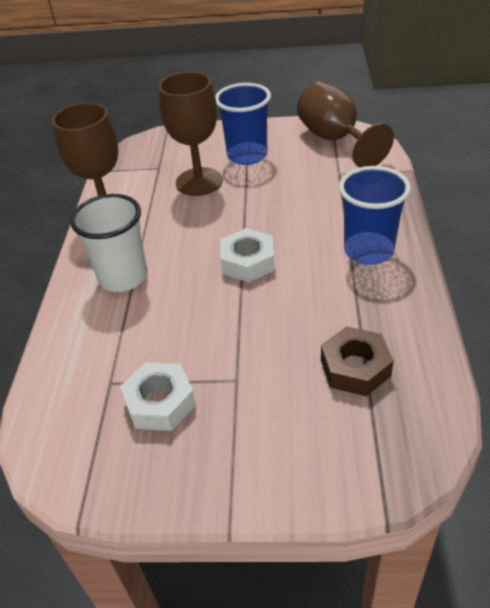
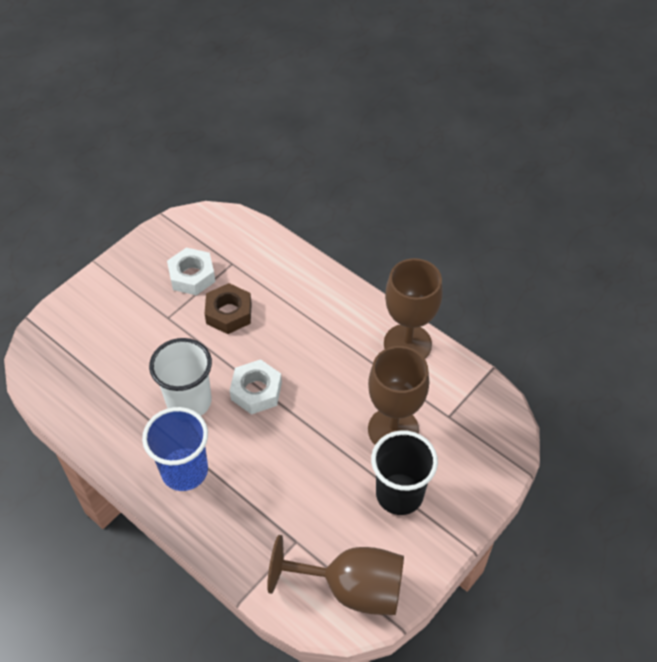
camera: 125 degrees right, 10 degrees up
(123, 277) = (319, 315): white cup -> white cup (189, 402)
(247, 155) = (399, 494): blue cup -> black cup
(355, 368) = (109, 376): brown nut -> brown nut (229, 313)

